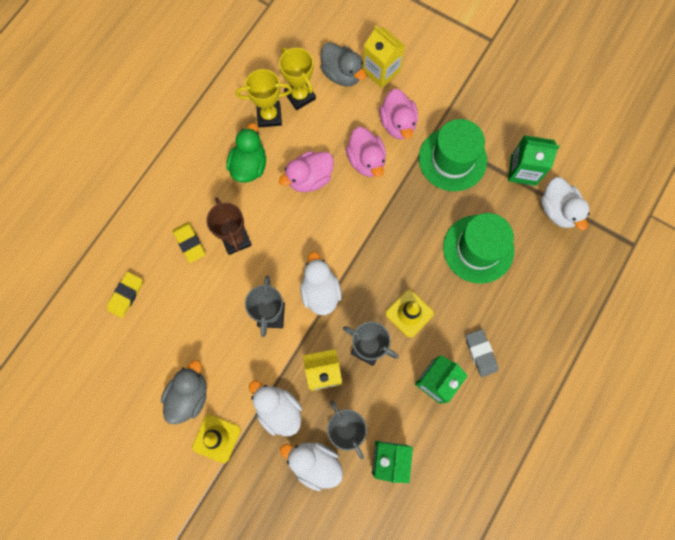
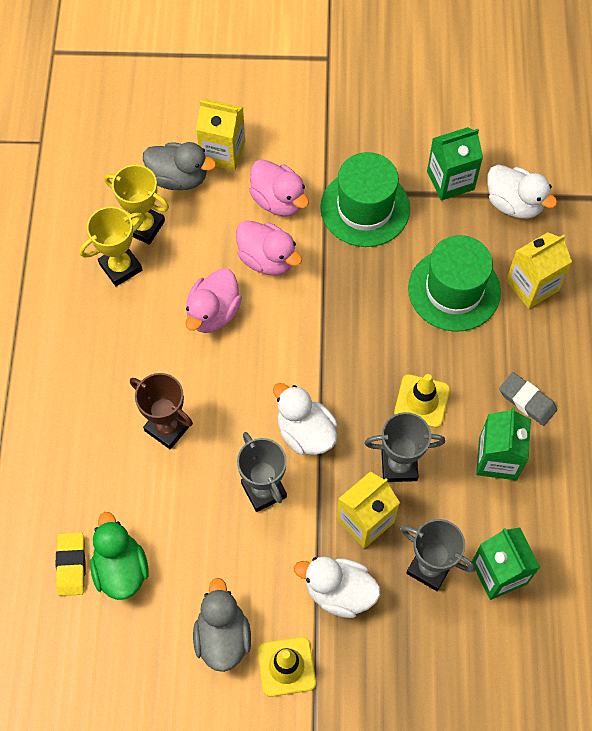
camera: 30 degrees left, 10 degrees down
(189, 243) = (113, 462): yellow eraser -> none
(249, 166) = (131, 335): green duck -> green duck (121, 569)
(315, 463) = (419, 627): white duck -> none
(534, 275) = (532, 285): none -> yellow carton

